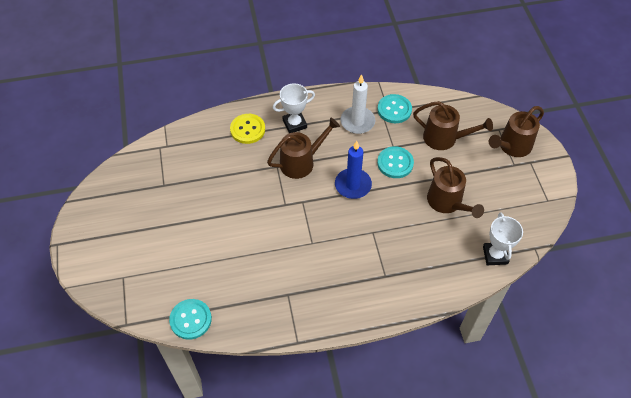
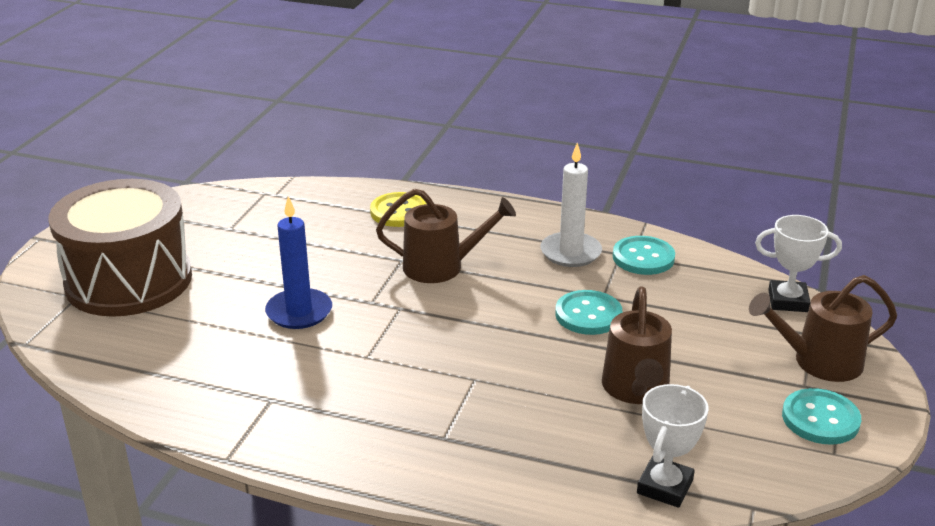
camera: 30 degrees right, 25 degrees down
(141, 251) = (129, 280): none -> brown drum
(190, 319) = (109, 372): turquoise button -> turquoise button (820, 419)
(294, 124) = (472, 226): white trophy -> white trophy (788, 301)
(353, 185) = (495, 316): blue candle -> blue candle (299, 312)
(445, 138) = (701, 314): brown watering can -> none

